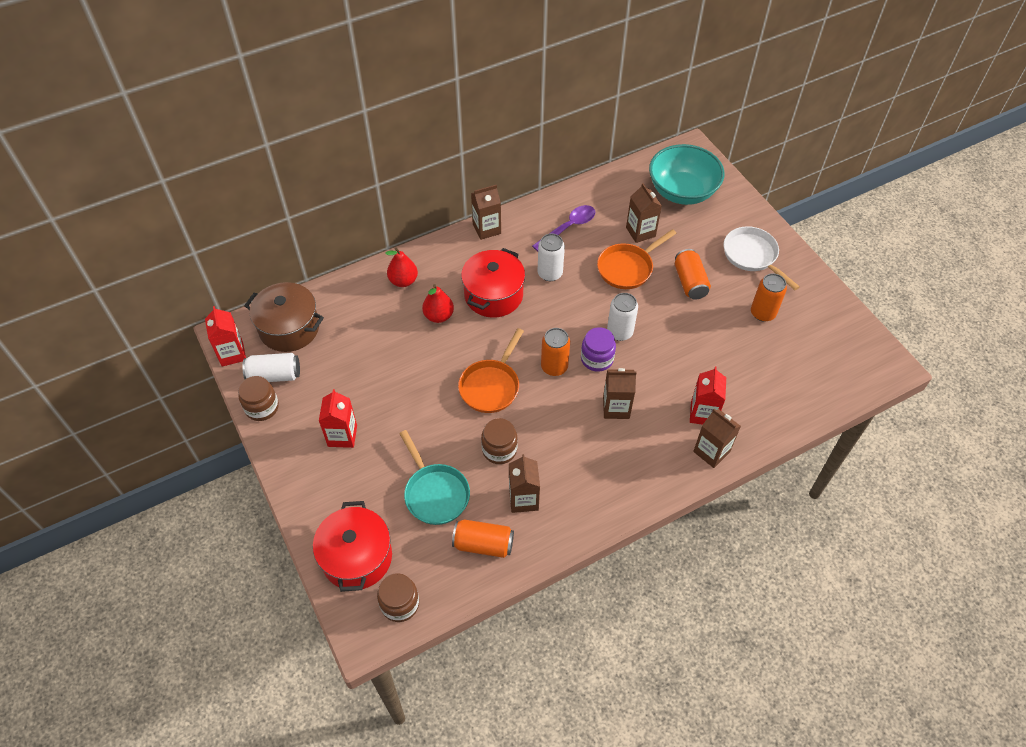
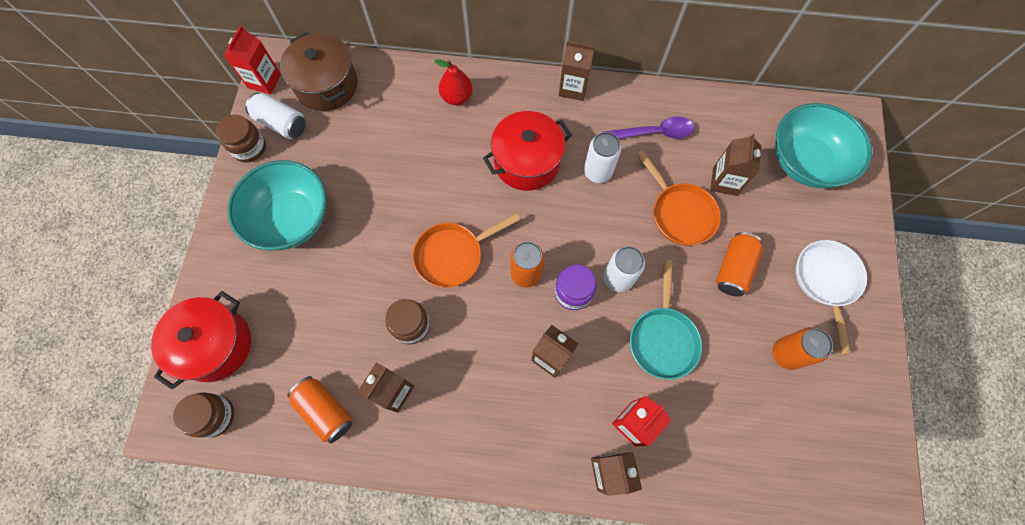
camera: 35 degrees right, 15 degrees up
(342, 436) = (291, 219): red carton -> turquoise bowl
(435, 493) = (323, 329): turquoise pan -> turquoise pan (663, 339)
(438, 316) = (461, 152): red pear -> none
(627, 268) = (680, 213): orange pan -> orange pan turned 120 degrees counterclockwise

